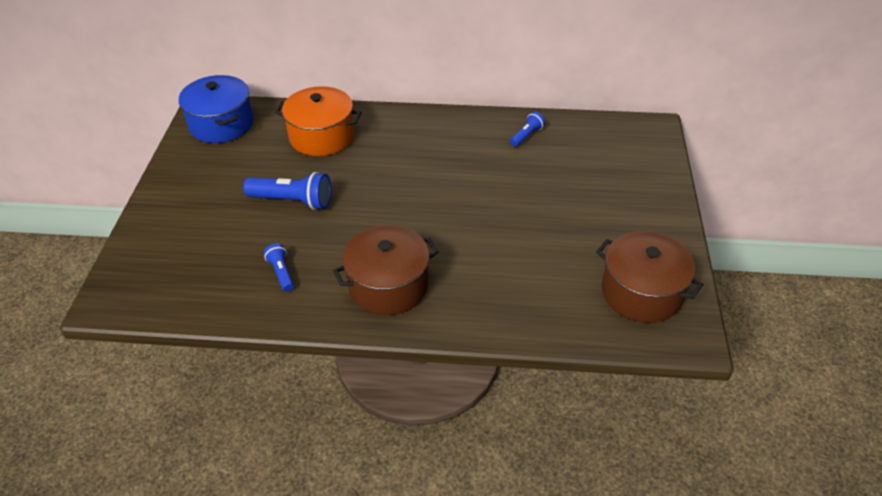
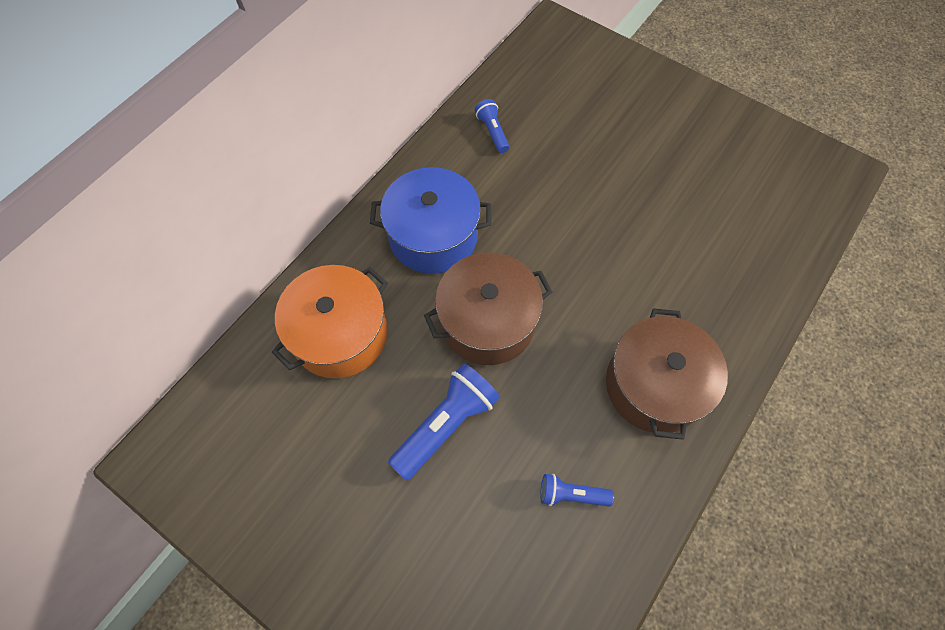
camera: 60 degrees left, 20 degrees up
(221, 124) = (214, 450): blue pot -> blue pot (433, 236)
(641, 292) = (774, 172): brown pot -> brown pot (487, 322)

